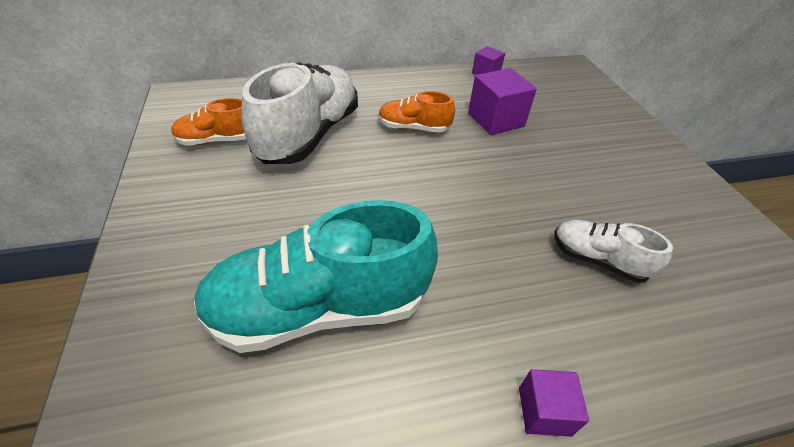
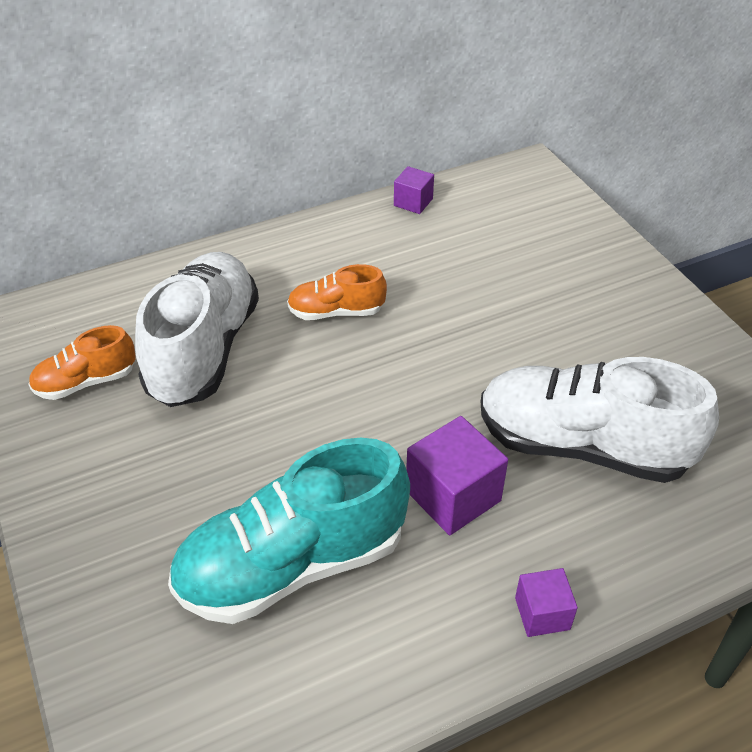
camera: 10 degrees left, 0 degrees up
(495, 120) = (439, 278): purple cube -> purple cube (453, 496)
(597, 260) = (582, 446): white shoe -> white shoe, size x1.96

